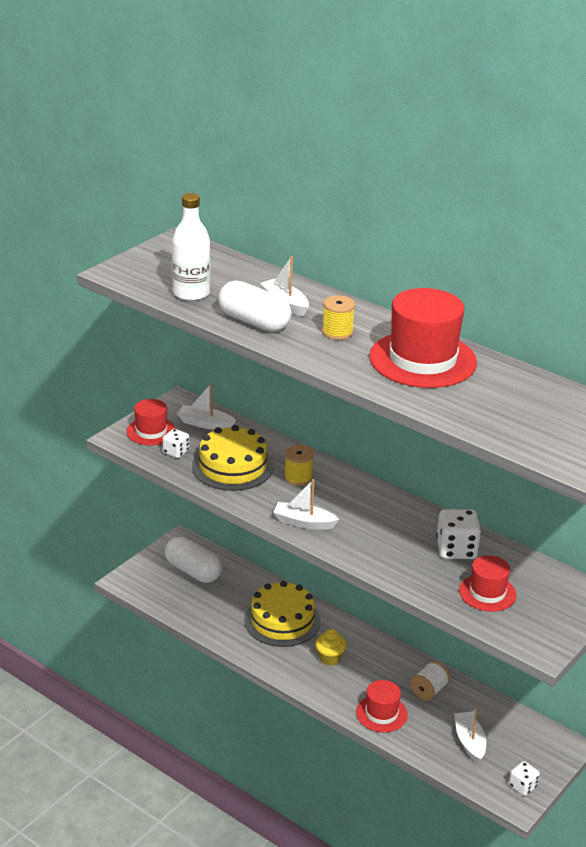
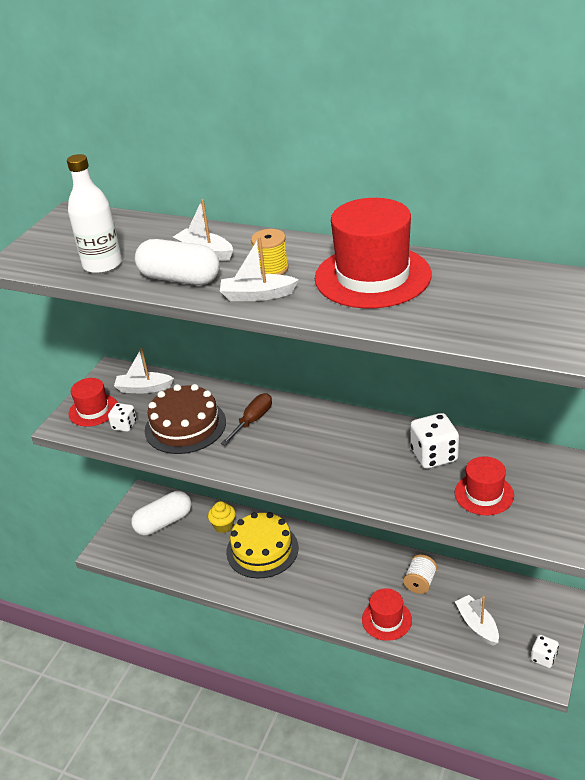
camera: 10 degrees left, 5 degrees up
(193, 571) = (164, 522): white capsule -> white capsule turned 60 degrees counterclockwise
(232, 466) = (185, 426): yellow cake -> brown cake
(298, 478) = (253, 420): yellow spool -> brown screwdriver
(304, 522) = (276, 467): white boat -> white boat (257, 295)
(330, 658) = (319, 575): yellow cupcake -> yellow cupcake (223, 526)

